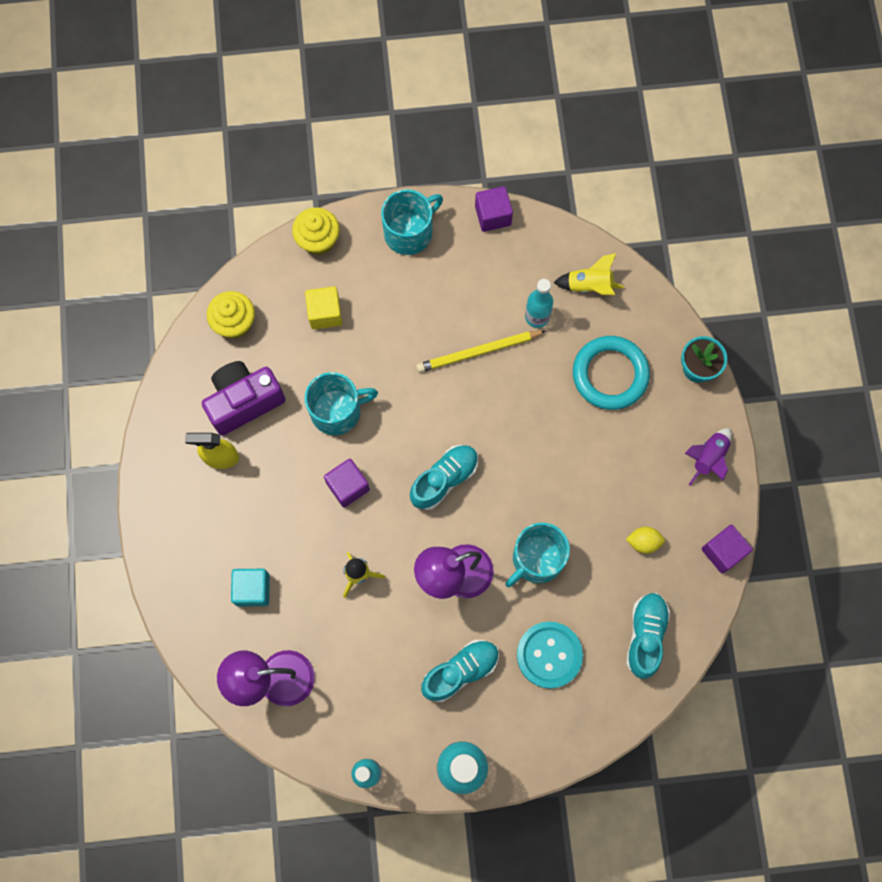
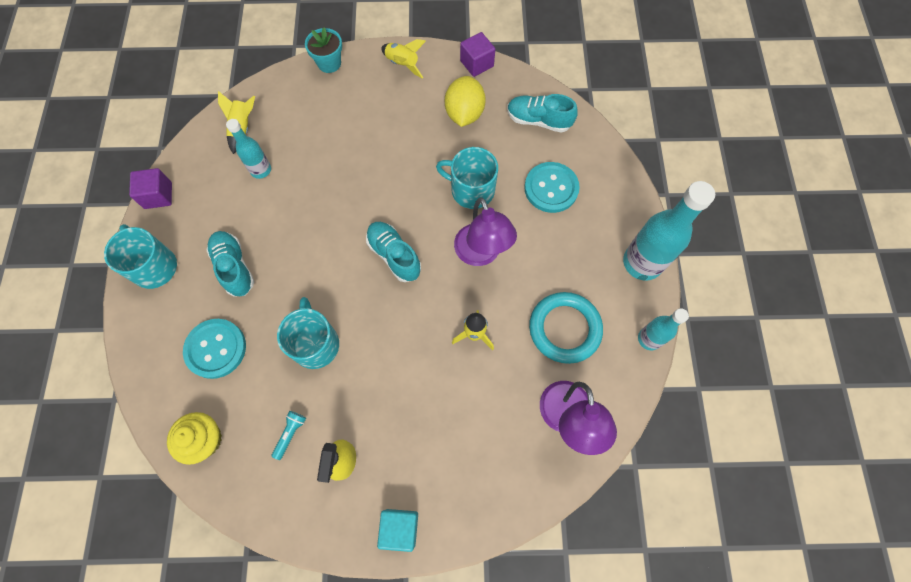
camera: 85 degrees left, 5 degrees down
(244, 402) = (290, 434): purple camera -> turquoise flashlight
(253, 589) = (479, 435): turquoise cube -> turquoise cube (400, 528)
(318, 240) = (138, 350): yellow cupcake -> none
(325, 313) = (216, 349): yellow cube -> turquoise button
(348, 486) = (390, 339): purple cube -> none
(460, 671) = (562, 256): turquoise shoe -> turquoise shoe (234, 267)
(478, 352) = (283, 218): yellow pencil -> none
(537, 559) = (471, 190): turquoise mug -> turquoise mug turned 150 degrees clockwise
(610, 374) = (323, 122): turquoise ring -> turquoise ring (564, 329)
(643, 542) = (464, 114): yellow lemon -> yellow lemon, size x1.86
(708, 458) = (402, 64): purple rocket -> yellow rocket

